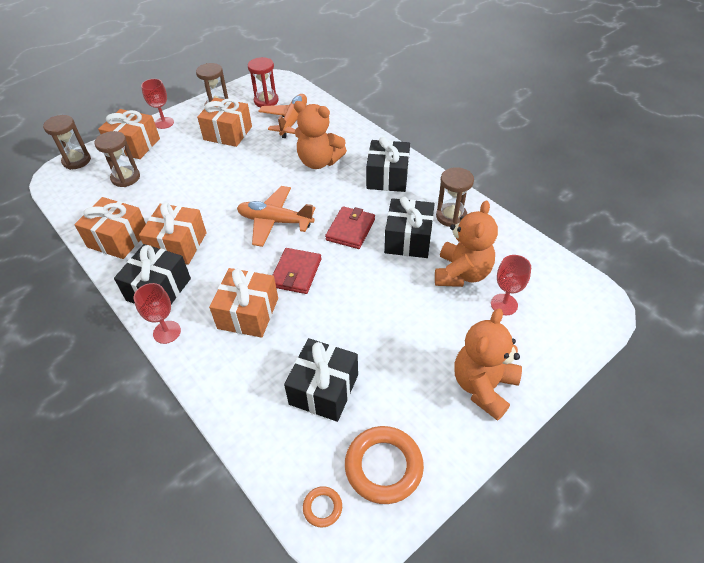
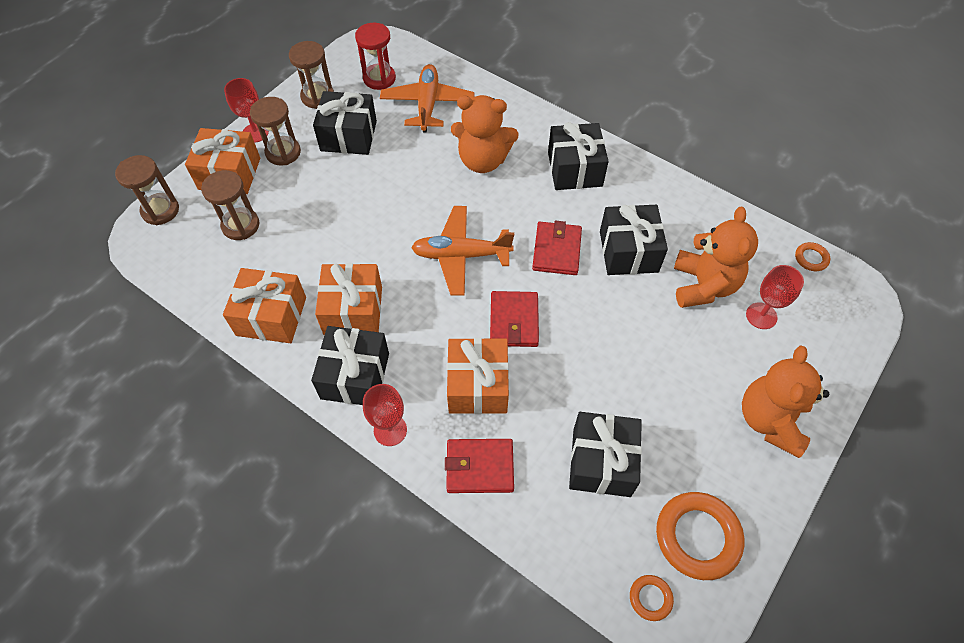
camera: 15 degrees left, 10 degrees up
(223, 373) = (480, 467): none -> red wallet
(228, 133) = (348, 136): orange gift -> black gift
(451, 216) = (667, 211): brown hourglass -> brown hourglass (283, 152)
(563, 269) = (811, 258): none -> orange ring

